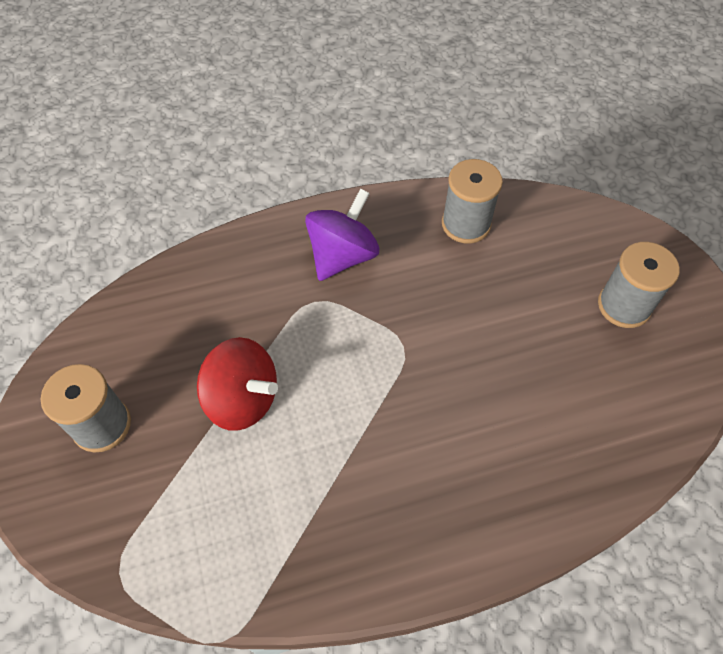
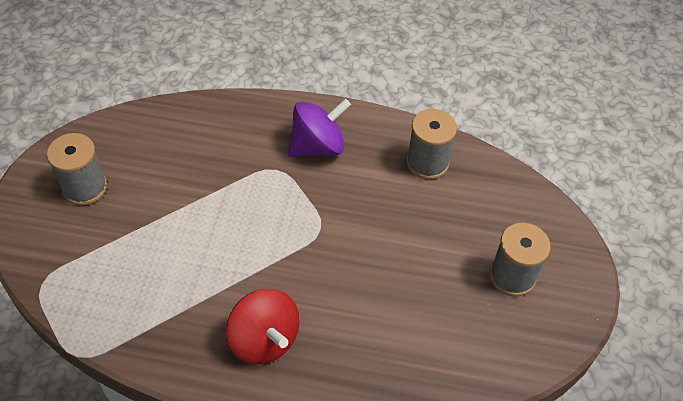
camera: 25 degrees right, 5 degrees down
(243, 399) = (185, 213): red spinning top -> red spinning top (264, 340)

